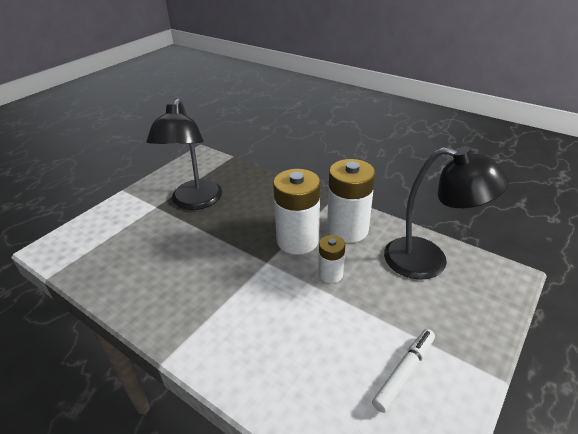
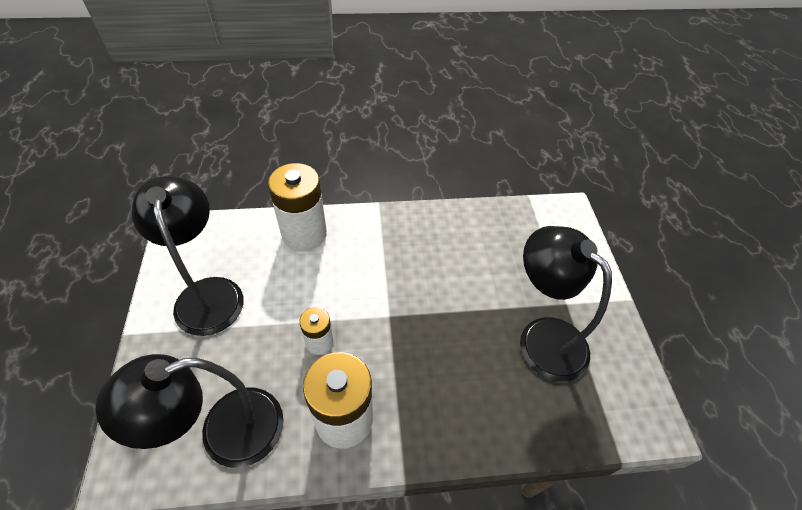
camera: 135 degrees right, 15 degrees up
(297, 240) = (384, 362): white battery -> white battery (304, 234)
(404, 372) = (208, 293): white marker -> black lamp

